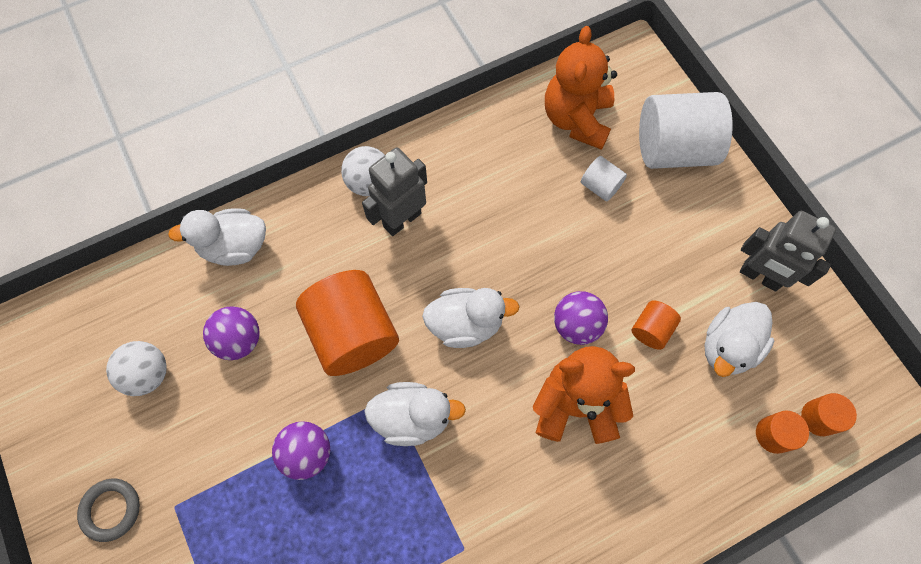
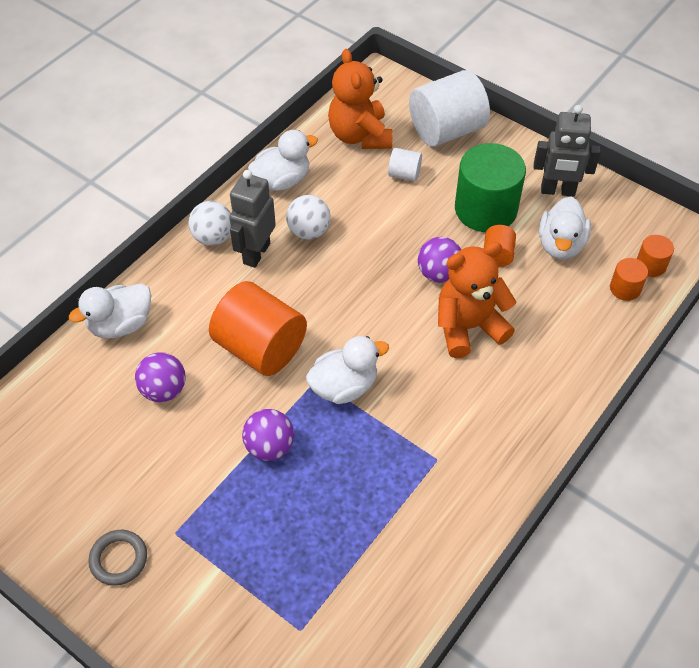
camera: 25 degrees left, 15 degrees down
(148, 374) = (95, 446): white ball -> white ball (309, 231)
(465, 324) = (350, 306): white duck -> white duck (282, 180)
(667, 266) = (485, 209): none -> green cylinder

